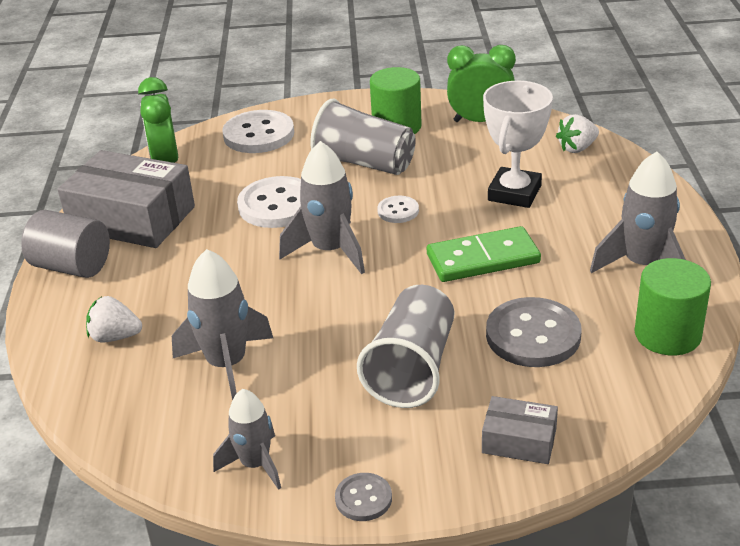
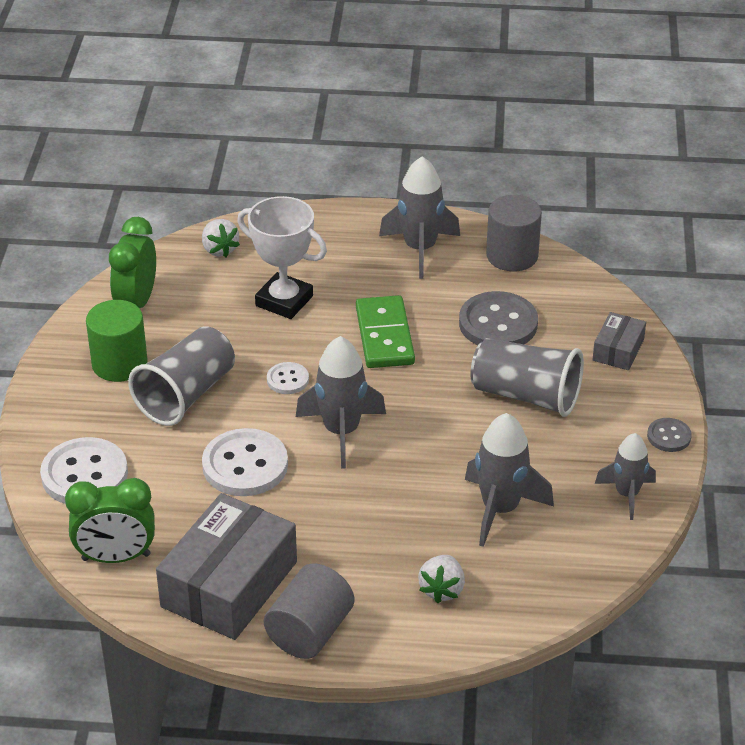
camera: 85 degrees left, 5 degrees up
(667, 334) = (512, 256): green cylinder -> grey cylinder

